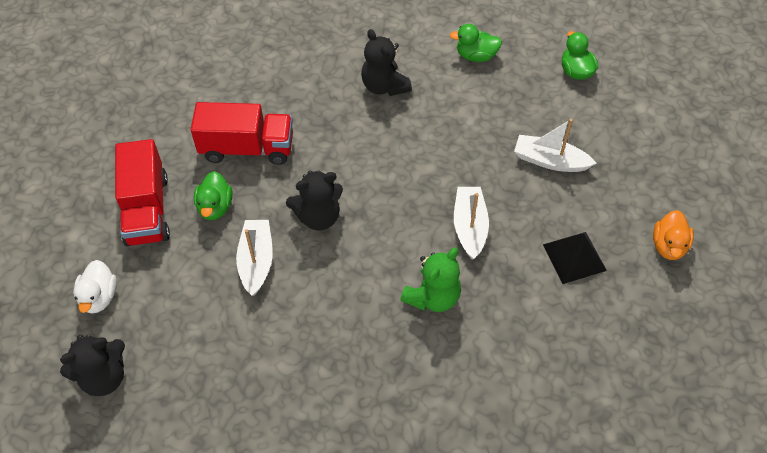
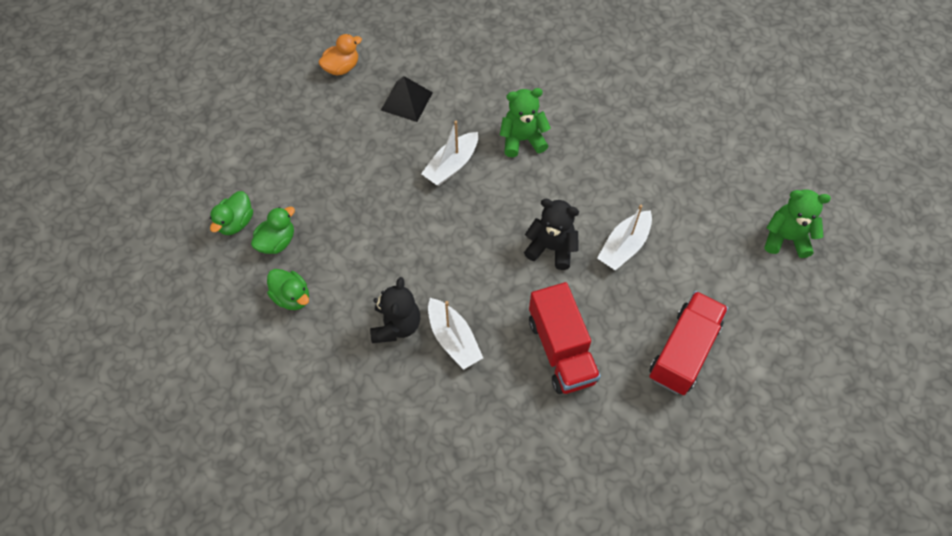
camera: 140 degrees left, 5 degrees up
(99, 297) = (762, 300): white duck -> none
(104, 377) = (786, 238): black teddy bear -> green teddy bear
(215, 207) = (625, 313): green duck -> green duck (277, 242)
(247, 148) = (561, 350): red truck -> red truck turned 150 degrees counterclockwise
(550, 161) = (344, 169): white boat -> white boat (453, 339)

